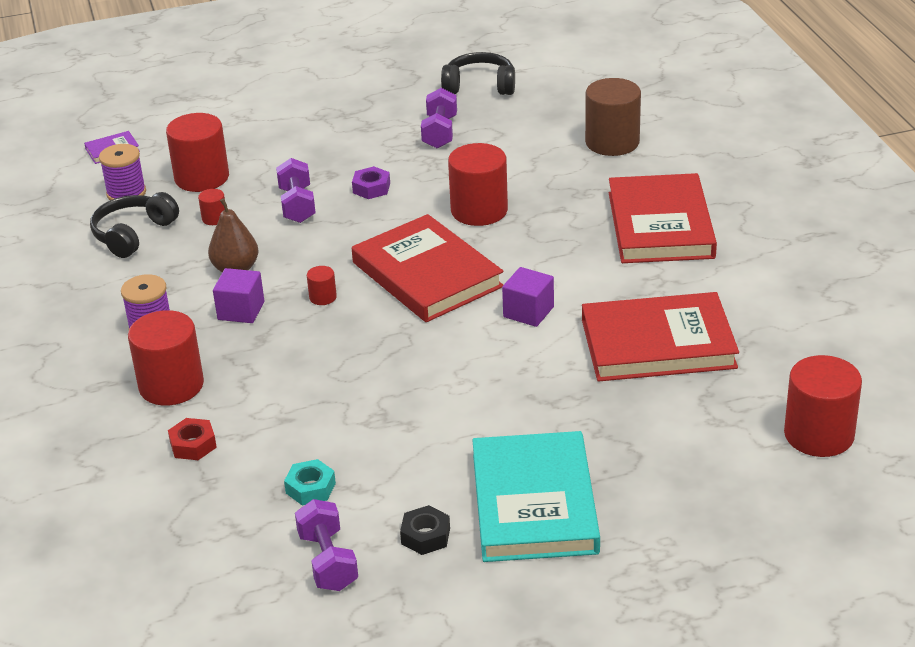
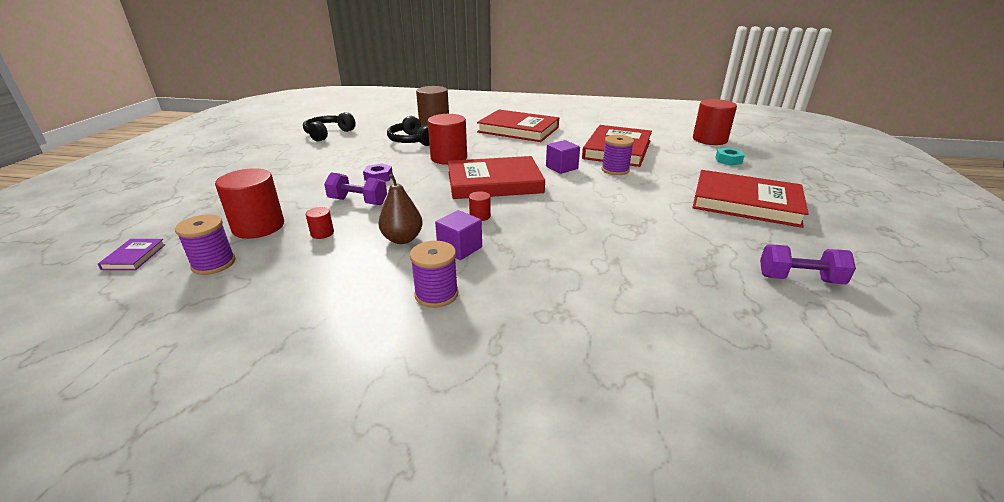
camera: 65 degrees left, 5 degrees down
(133, 234) = (282, 273): black headphones -> black headphones (412, 141)
(171, 385) = (531, 301): red cylinder -> none
(193, 445) = (625, 308): red nut -> none
(310, 488) = (707, 267): turquoise nut -> turquoise nut (728, 160)
(425, 536) = (773, 239): black nut -> none
(440, 132) = (354, 150): purple dumbbell -> none
(534, 503) = (745, 202): turquoise book -> red book
(562, 361) = (615, 170): none -> purple spool

